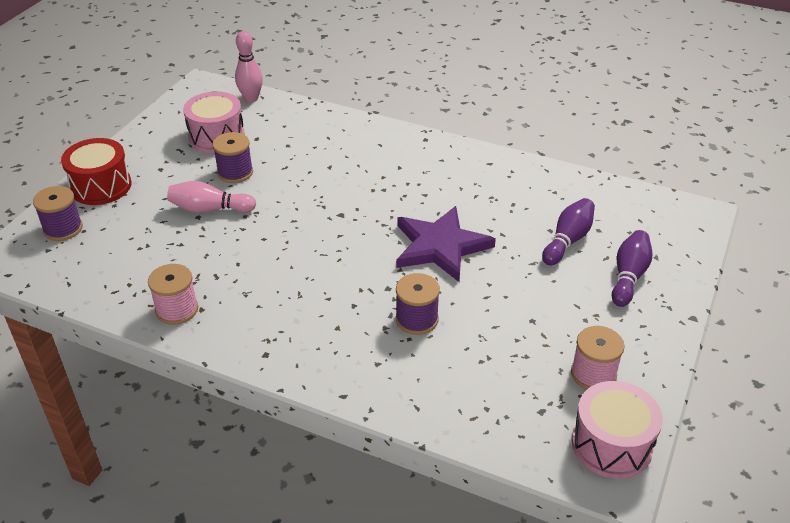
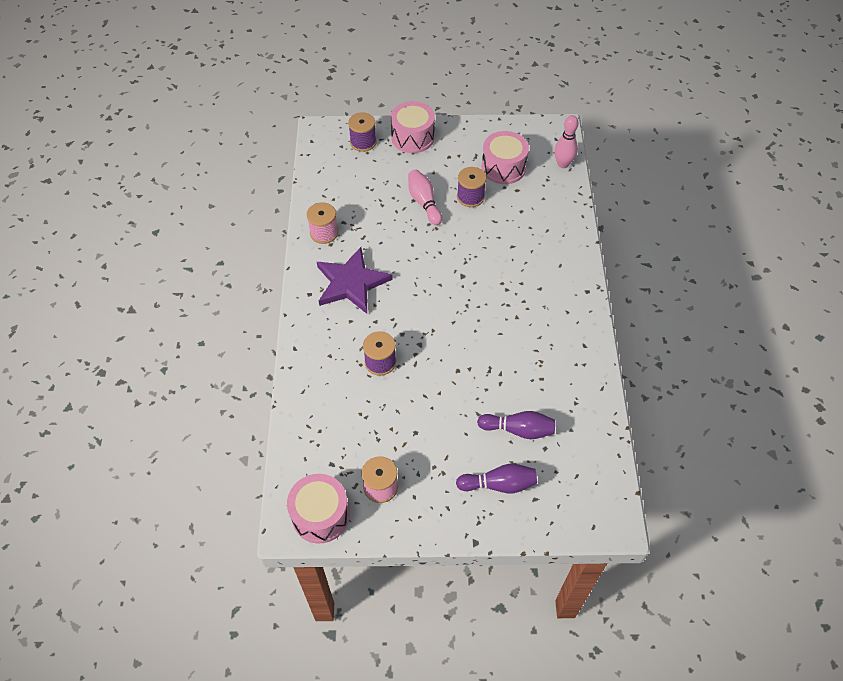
camera: 65 degrees right, 15 degrees up
(101, 186) = (412, 137): red drum -> pink drum
(440, 246) = (462, 349): purple star -> purple star (351, 283)

